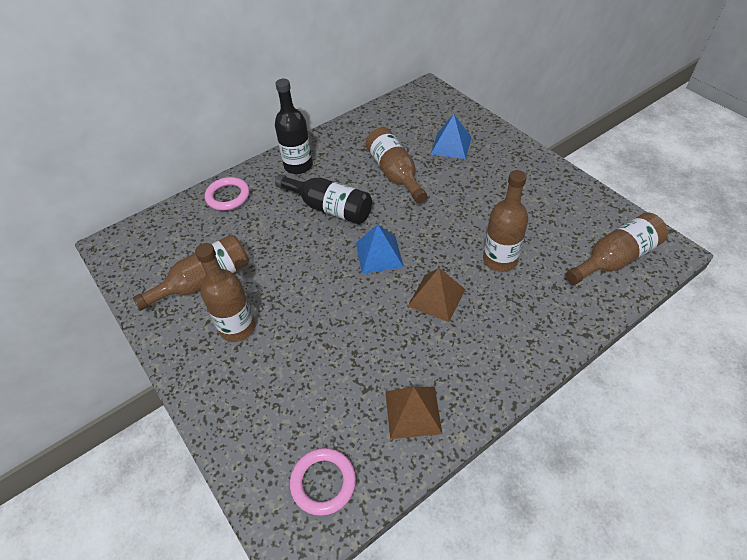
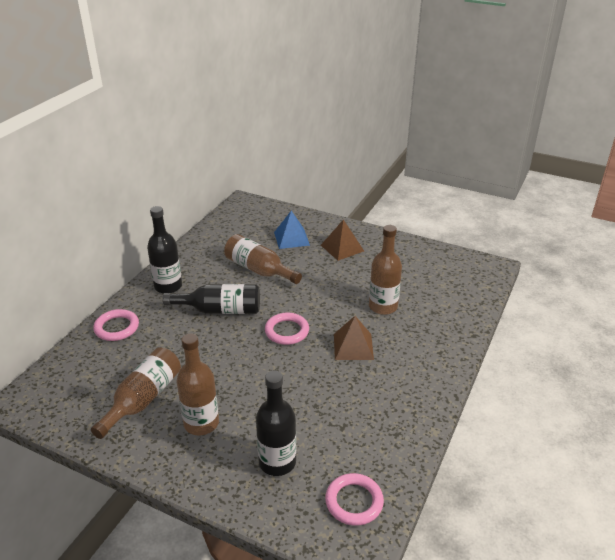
camera: 30 degrees left, 15 degrees down
(278, 401) = (277, 462): none -> black bottle
(379, 254) = (287, 331): blue pyramid -> pink ring
(413, 412) = (388, 428): brown pyramid -> brown pyramid (342, 248)
(616, 258) = (462, 282): brown bottle -> none

